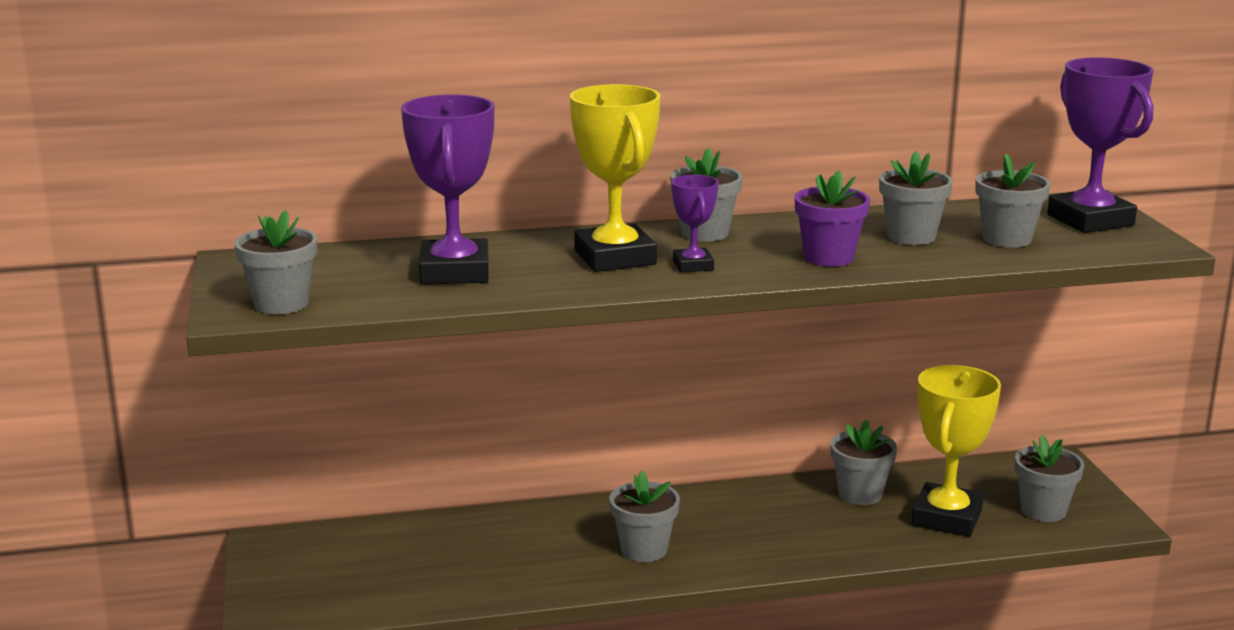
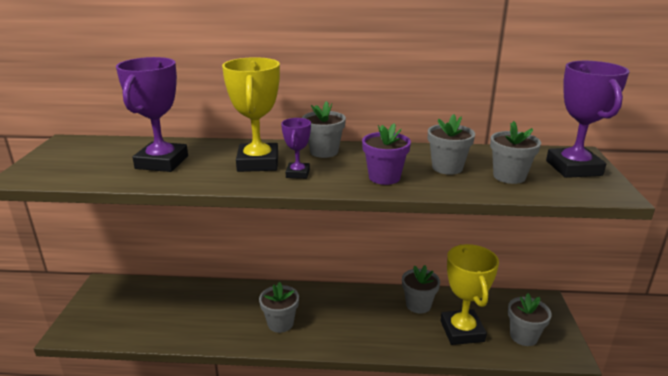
camera: 15 degrees right, 5 degrees up
(281, 304) = (49, 173): grey flower pot -> none
(946, 518) = (462, 331): yellow trophy -> yellow trophy turned 45 degrees counterclockwise

